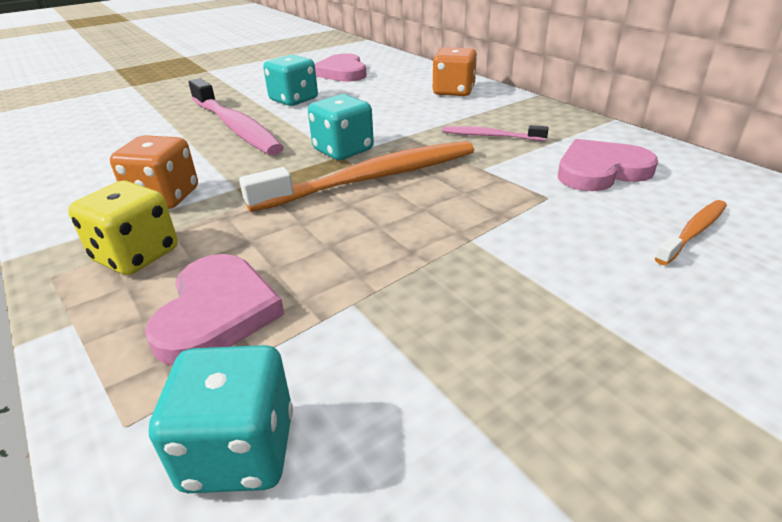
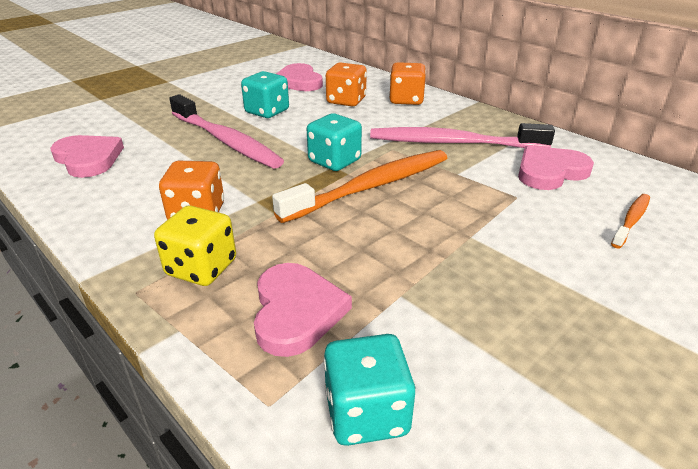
camera: 10 degrees left, 0 degrees up
(86, 139) = (88, 159): none -> pink heart
(385, 91) = (346, 101): none -> orange dice
(490, 136) = (453, 143): pink toothbrush -> pink toothbrush, size x2.05

